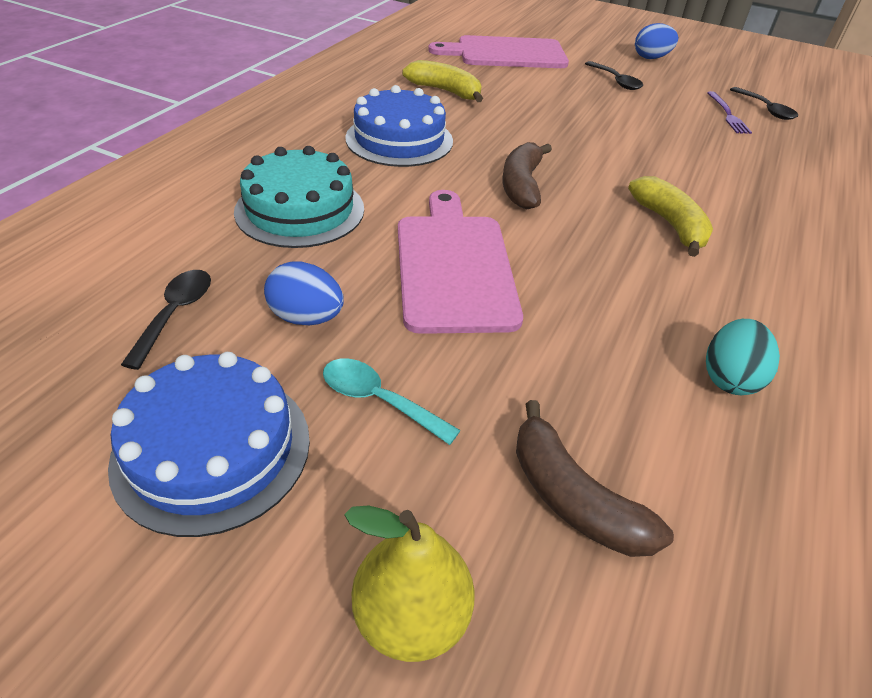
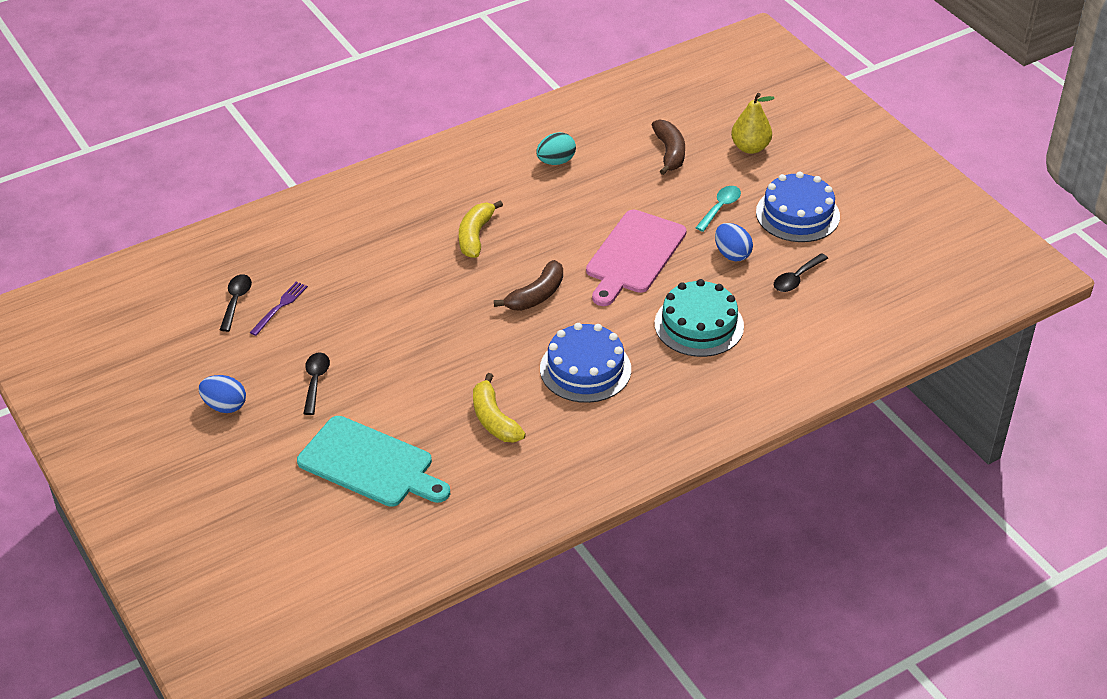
camera: 145 degrees left, 0 degrees up
(378, 400) = (720, 208): turquoise spoon -> turquoise spoon turned 120 degrees counterclockwise
(506, 53) = (370, 464): pink cutting board -> turquoise cutting board

